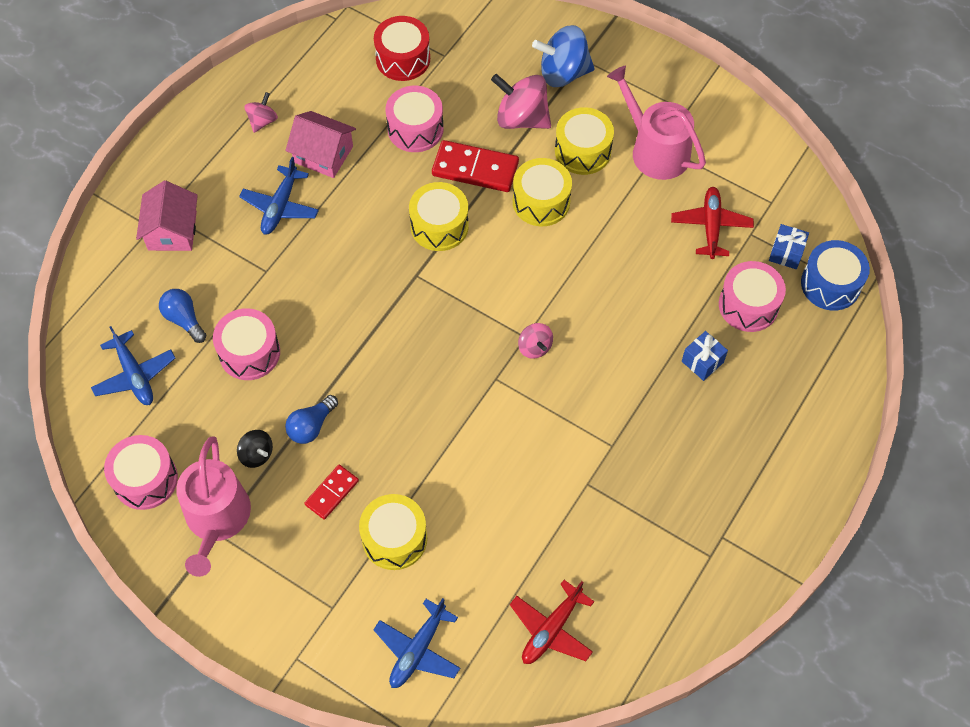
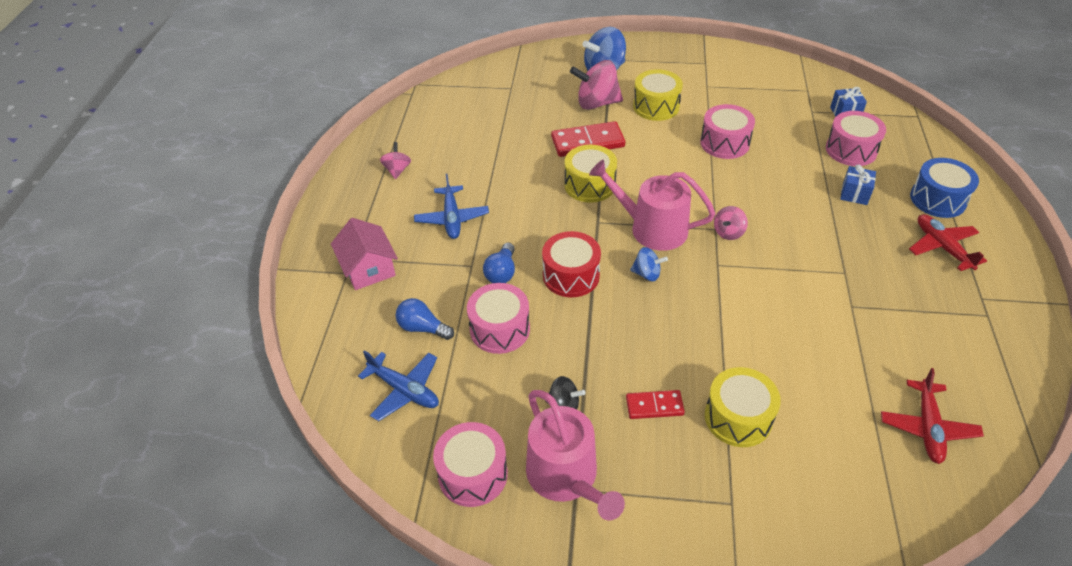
camera: 25 degrees left, 15 degrees down
(311, 426) = (596, 362): blue light bulb -> blue light bulb (501, 272)
(323, 154) = (463, 174): pink house -> none
(332, 493) = (654, 406): red domino -> red domino turned 75 degrees clockwise
(403, 59) = (481, 99): red drum -> red drum (571, 275)
(415, 129) = (523, 135): pink drum -> pink drum (724, 143)
(418, 650) = (836, 502): blue plane -> none
(421, 357) = (647, 274): none -> blue spinning top
(534, 347) = (728, 232): pink spinning top -> pink spinning top turned 90 degrees clockwise
(541, 202) = (652, 144): yellow drum -> none
(655, 149) = (704, 89): pink watering can -> pink watering can (651, 228)
(711, 226) = (782, 116): red plane -> red plane (942, 247)
(830, 284) = (890, 119): blue drum -> blue drum (937, 199)

